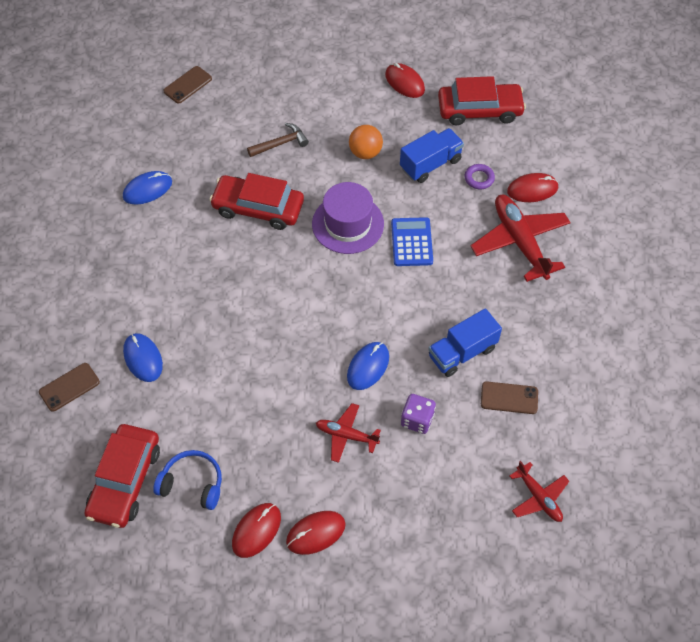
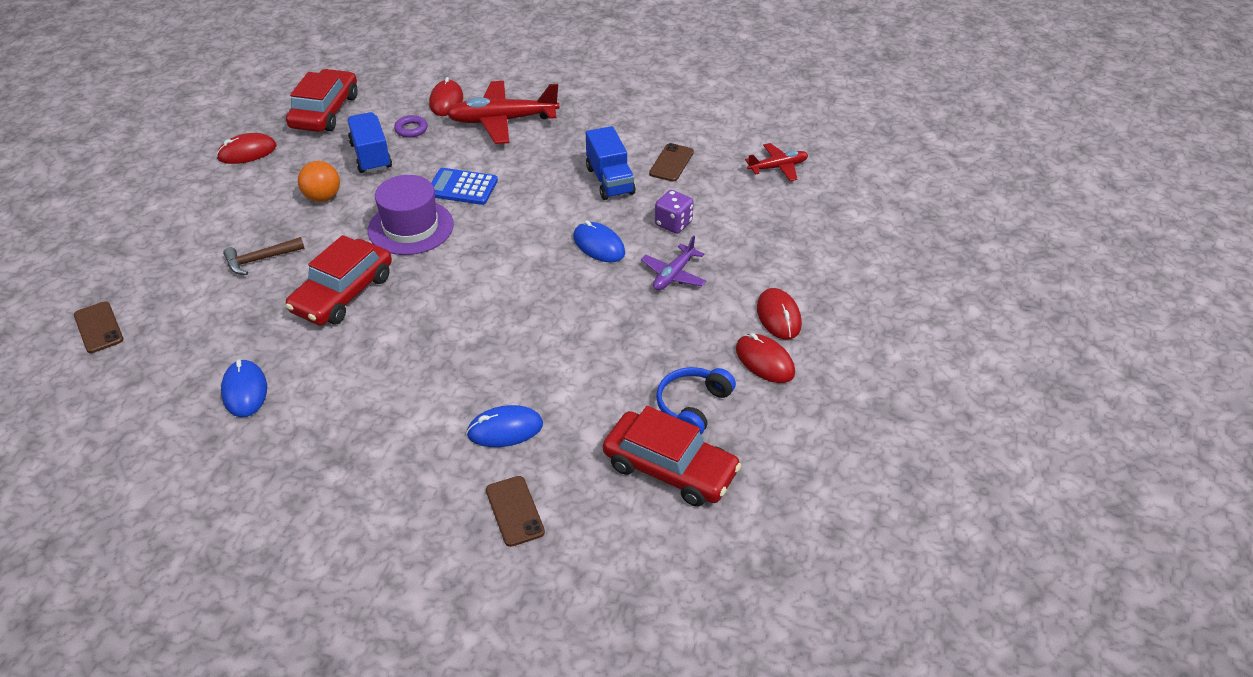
camera: 75 degrees left, 15 degrees down
(280, 143) = (260, 260): brown hammer -> brown hammer turned 105 degrees counterclockwise
(346, 435) = (673, 275): red plane -> purple plane

